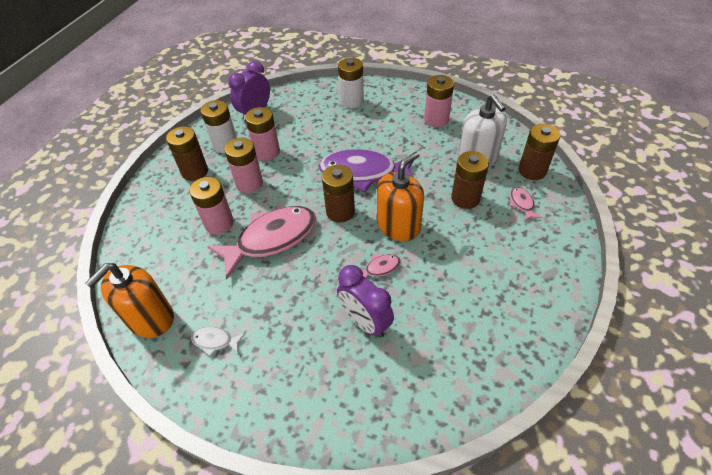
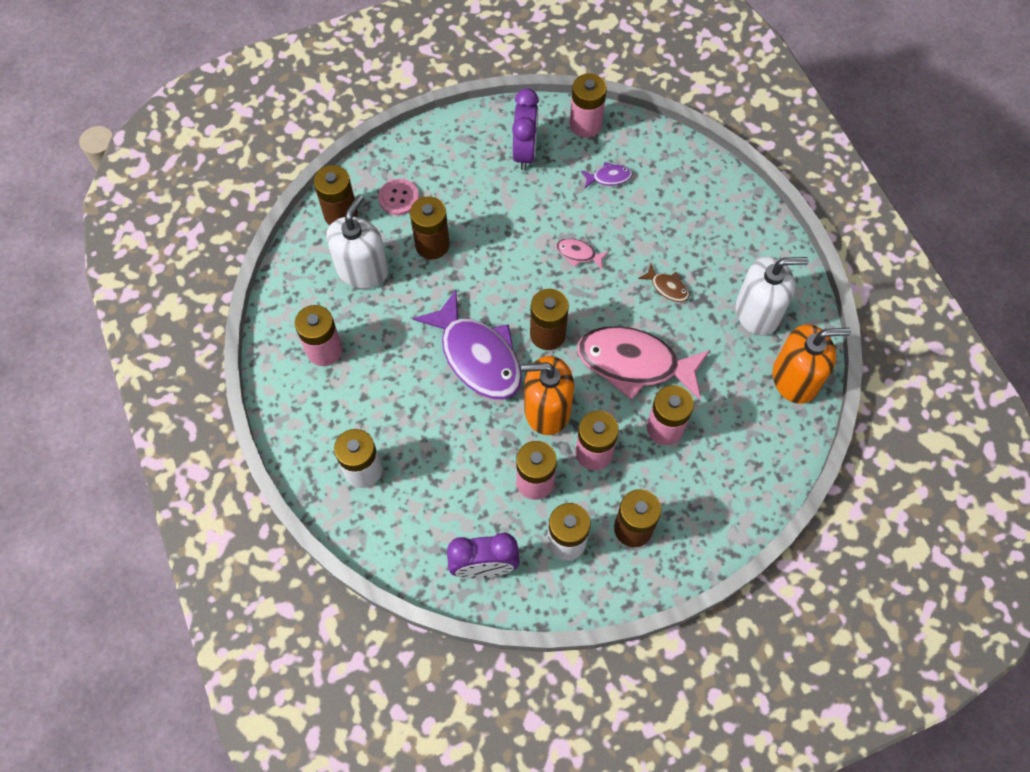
camera: 135 degrees left, 15 degrees up
(215, 341) = (757, 312): white fish -> white soap dispenser
(298, 300) = (667, 287): none -> brown fish
(365, 322) = (636, 227): purple clock -> purple clock (525, 152)
(398, 226) = (518, 274): orange soap dispenser -> orange soap dispenser (547, 409)
(428, 341) = (609, 177): none -> purple fish
(501, 368) = (585, 124): none -> pink battery
(522, 204) = (398, 198): pink fish -> pink button

